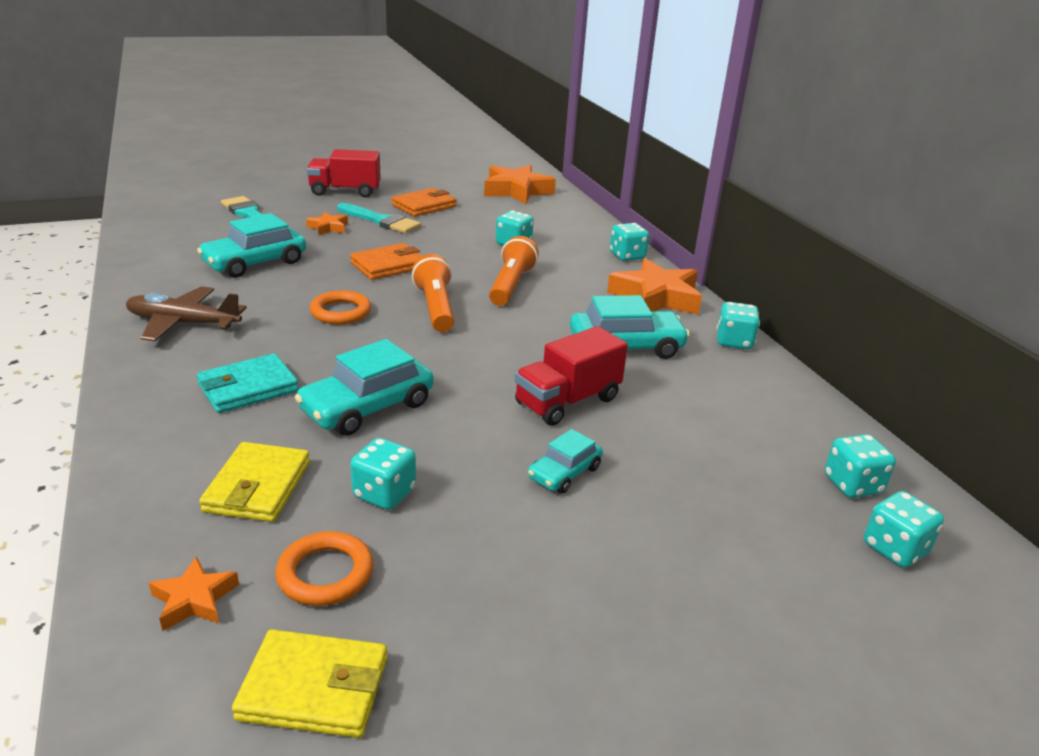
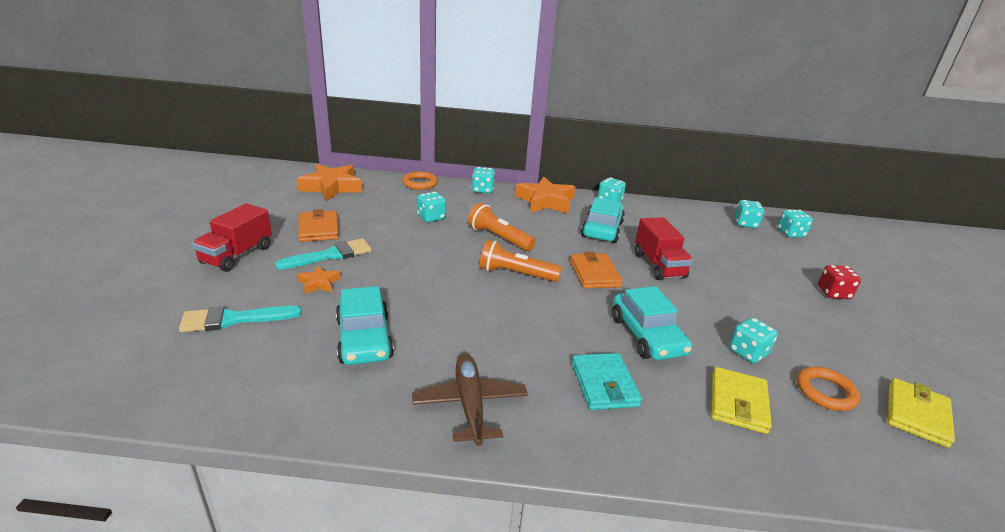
camera: 65 degrees left, 0 degrees up
(183, 323) = (469, 404): brown plane -> brown plane turned 135 degrees clockwise
(194, 599) = (856, 450): orange star -> none
(258, 487) = (738, 403): yellow wallet -> yellow wallet turned 75 degrees clockwise
(341, 312) = (498, 315): orange ring -> orange ring (420, 183)
(388, 265) = (427, 274): orange wallet -> orange wallet (594, 274)
(564, 473) = (731, 288): turquoise car -> none
(676, 604) = (833, 293): none -> red dice

